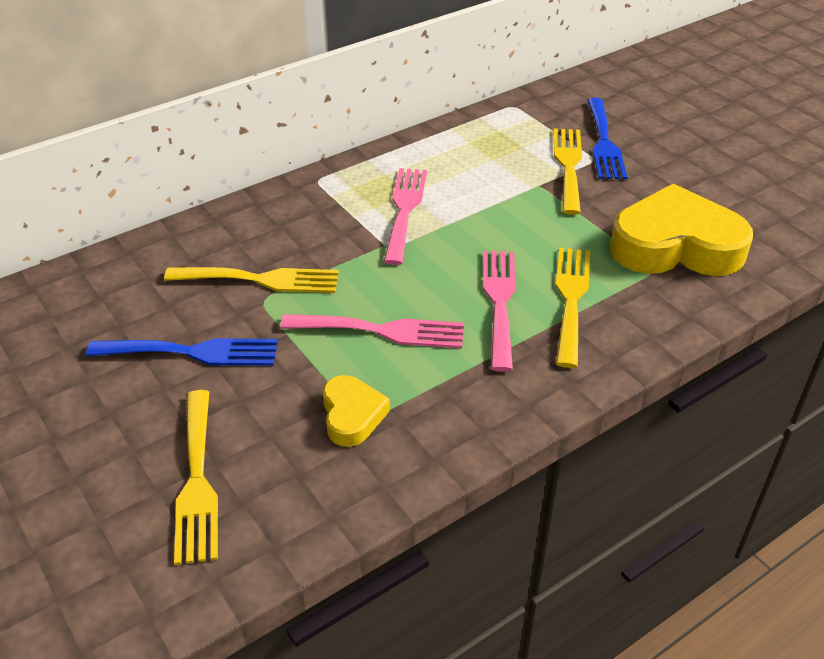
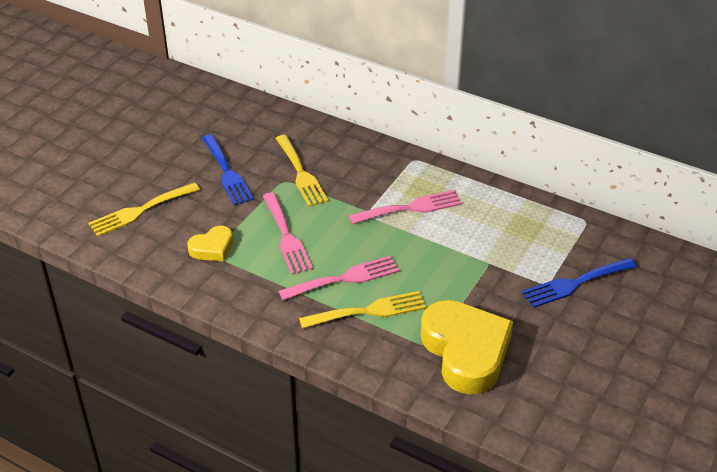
camera: 65 degrees right, 0 degrees up
(568, 166) = (526, 272): yellow fork -> none

